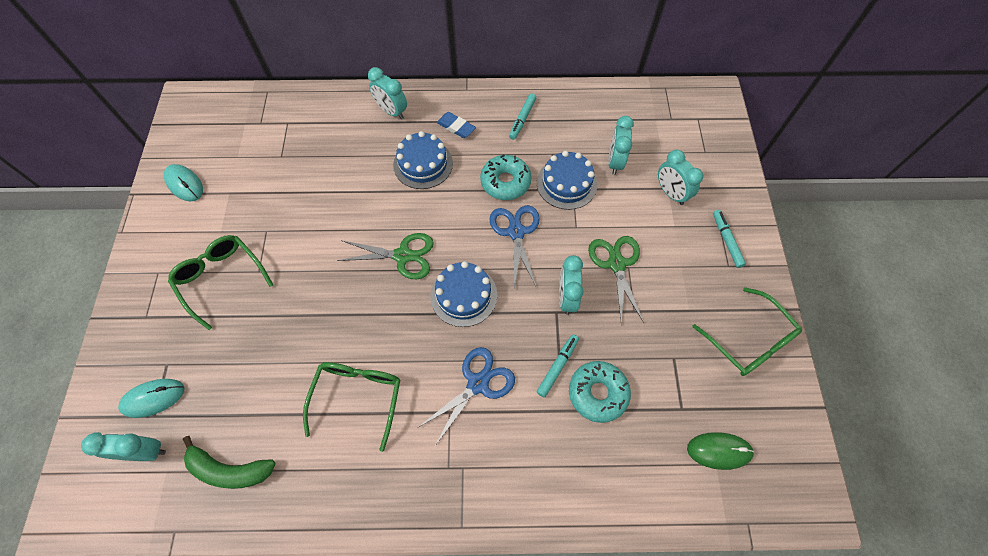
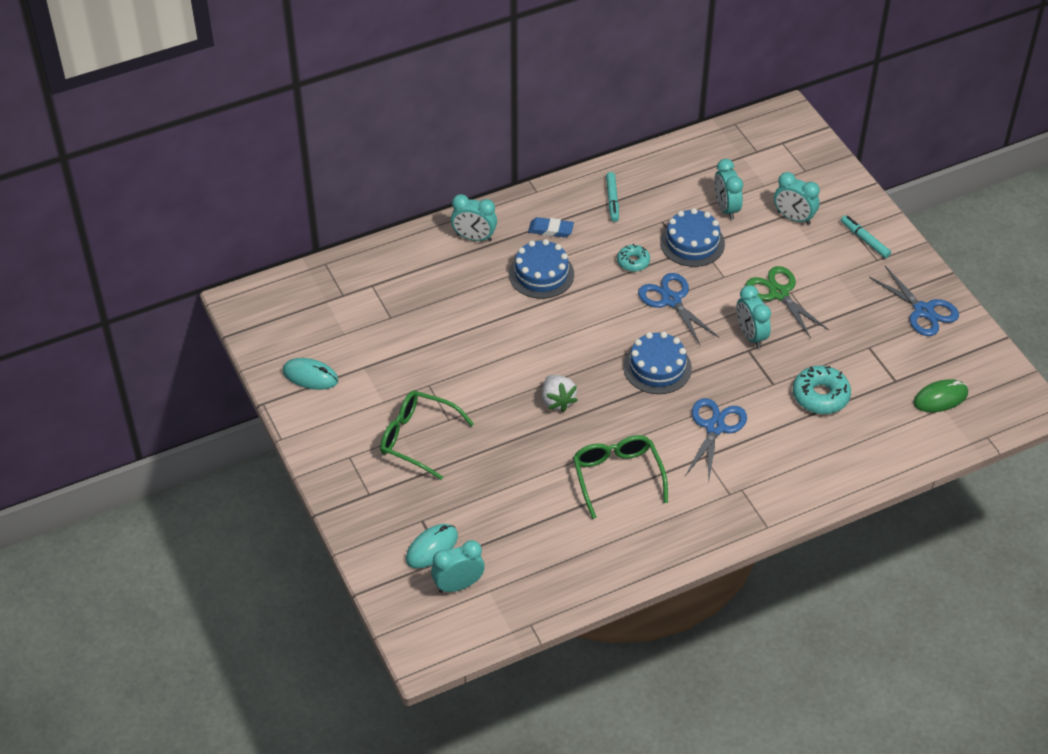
camera: 25 degrees left, 15 degrees down
(229, 470) = (544, 567): green banana -> none
(357, 292) = (557, 401): none -> white strawberry
(403, 255) = (578, 357): green scissors -> none
(505, 182) = (633, 262): turquoise donut -> turquoise donut, size x0.61
(557, 366) = (775, 390): turquoise marker -> none
(748, 340) = (923, 311): green glasses -> blue scissors

